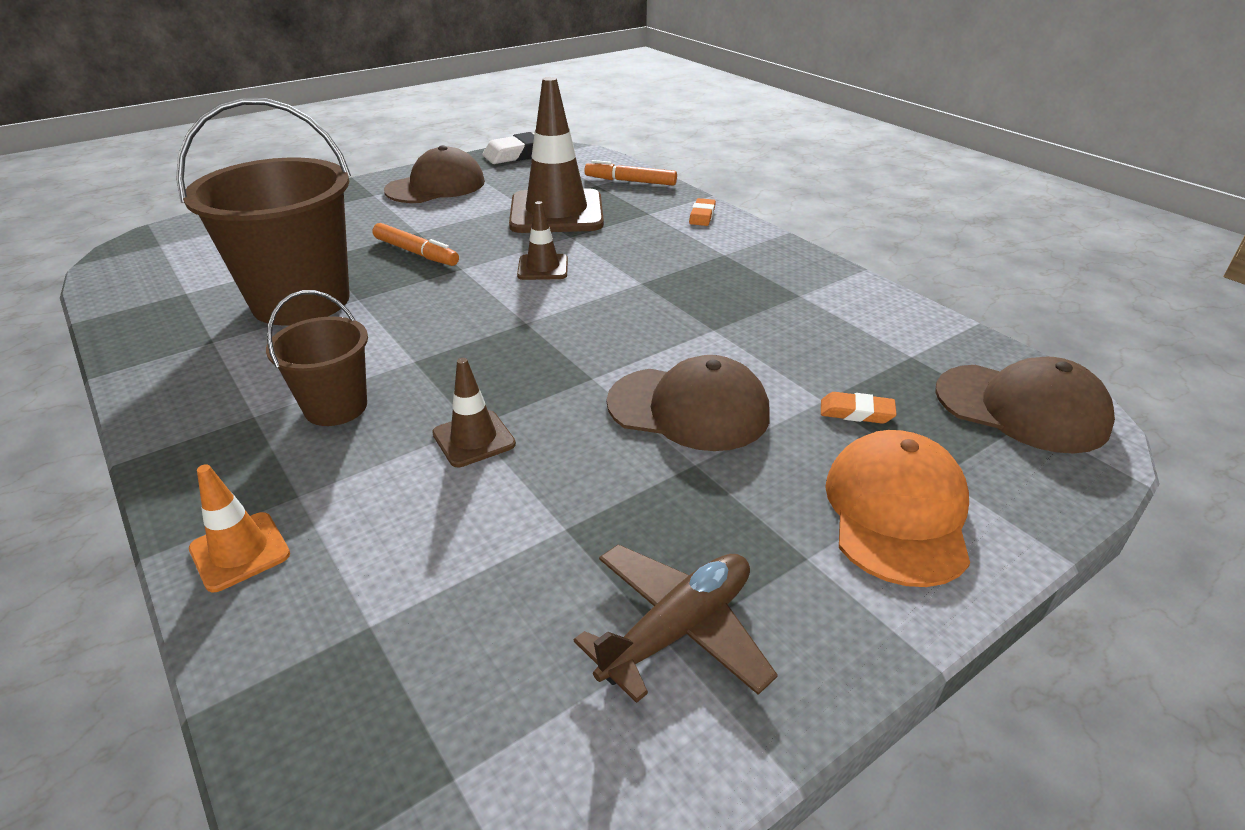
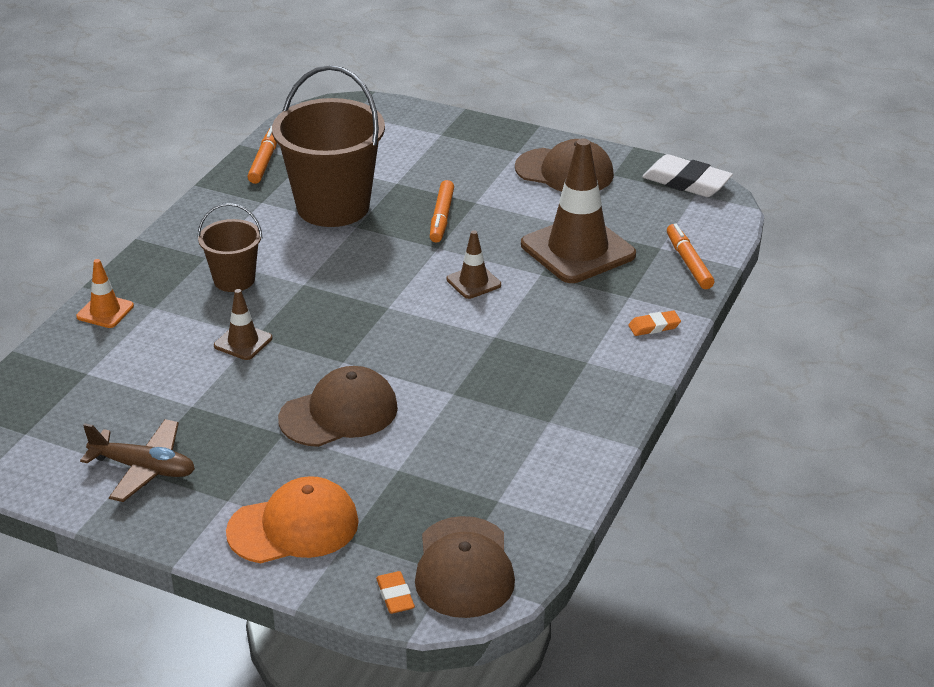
camera: 60 degrees right, 0 degrees up
(138, 316) = (265, 161): none -> orange marker
(688, 409) = (339, 413): brown cap -> brown cap turned 105 degrees counterclockwise
(856, 412) = (393, 488): orange eraser -> orange eraser (395, 596)

